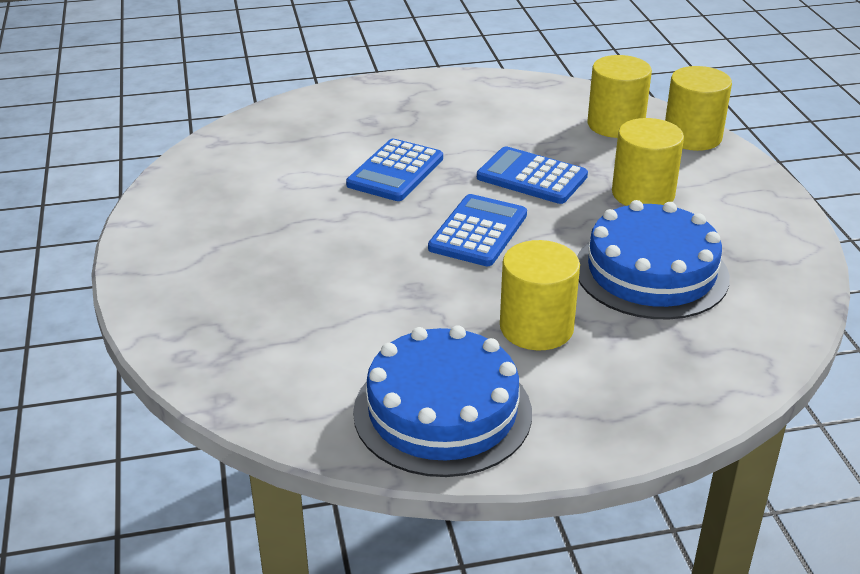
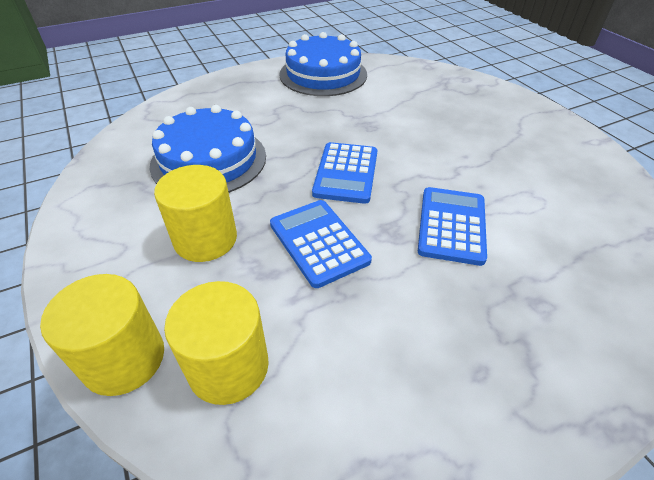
camera: 165 degrees right, 10 degrees up
(532, 177) = (318, 242): blue calculator -> blue calculator turned 135 degrees counterclockwise
(536, 328) = (285, 114): yellow cylinder -> none

